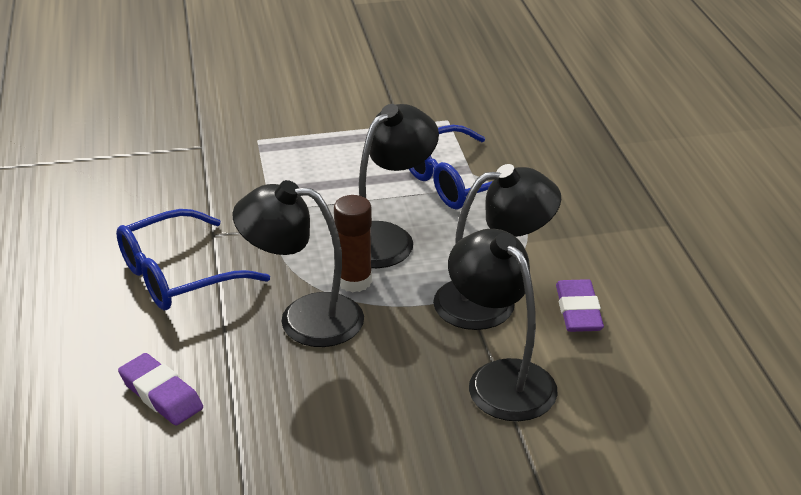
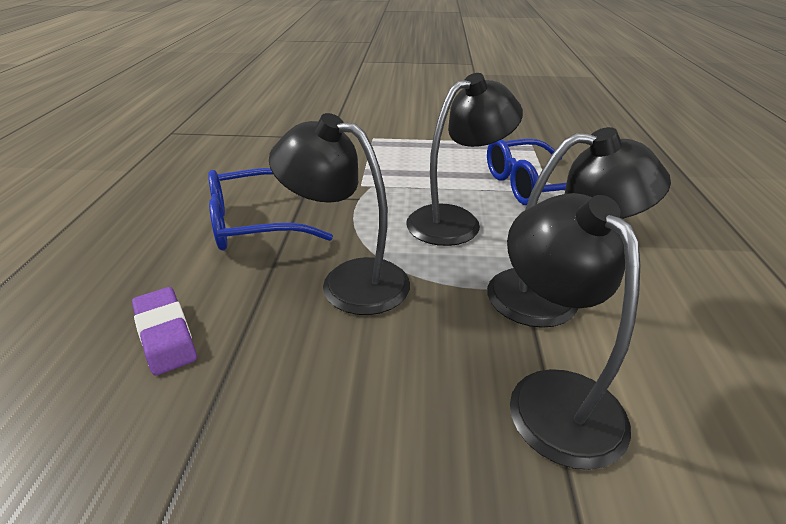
camera: 15 degrees right, 0 degrees up
(354, 281) = (412, 254): brown glue stick -> none
(578, 311) = (655, 326): purple eraser -> none

